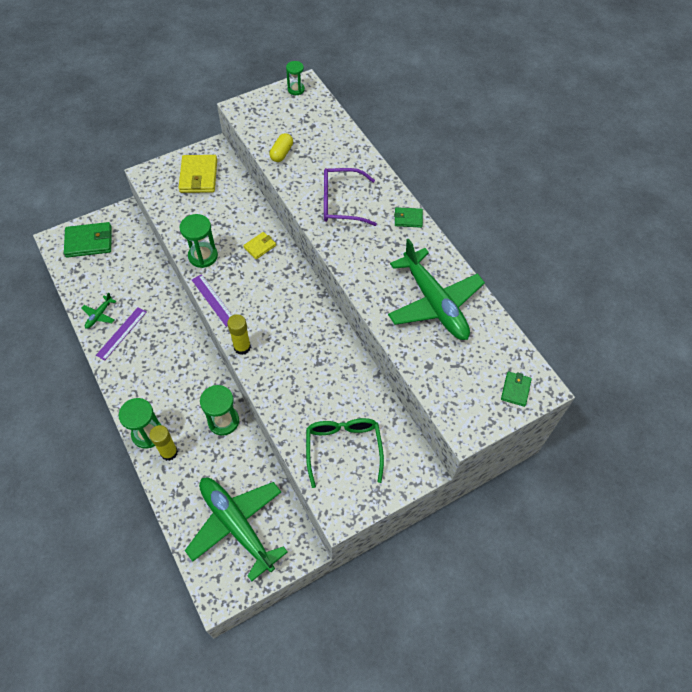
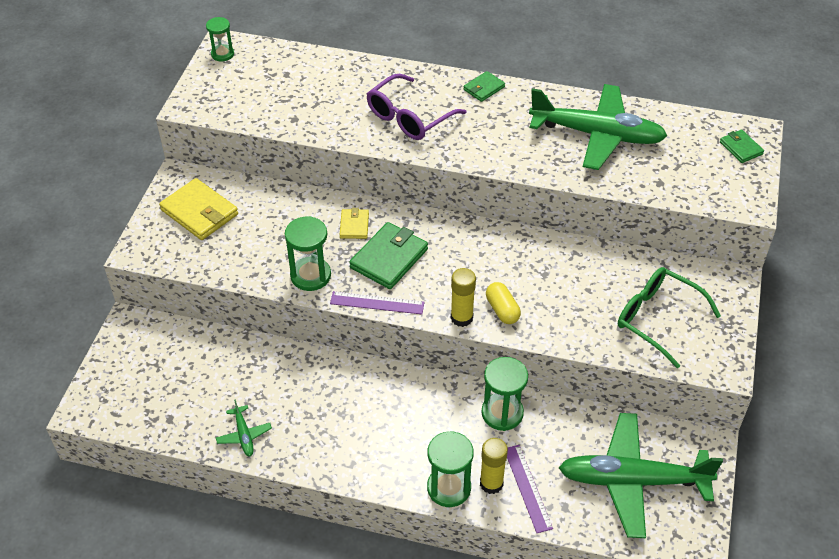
camera: 45 degrees left, 10 degrees down
(89, 242) = (128, 381): green wallet -> green wallet (389, 258)
(121, 333) = (293, 430): purple ruler -> purple ruler (527, 488)
(281, 153) = (291, 116): yellow capsule -> yellow capsule (502, 310)

